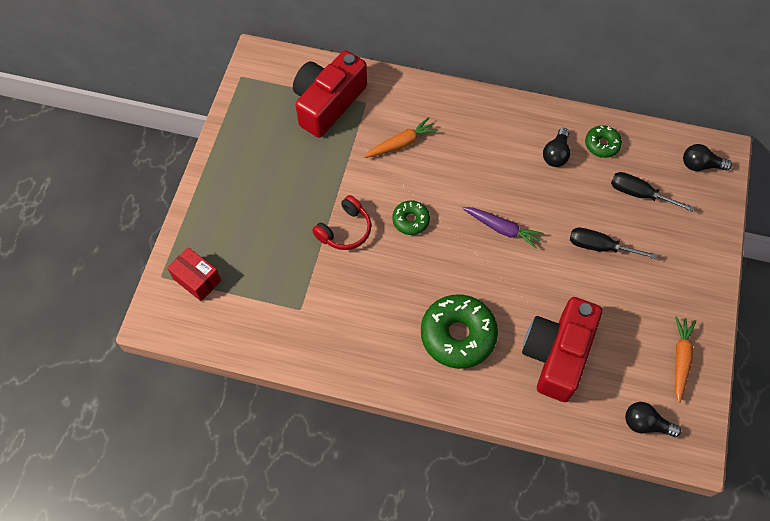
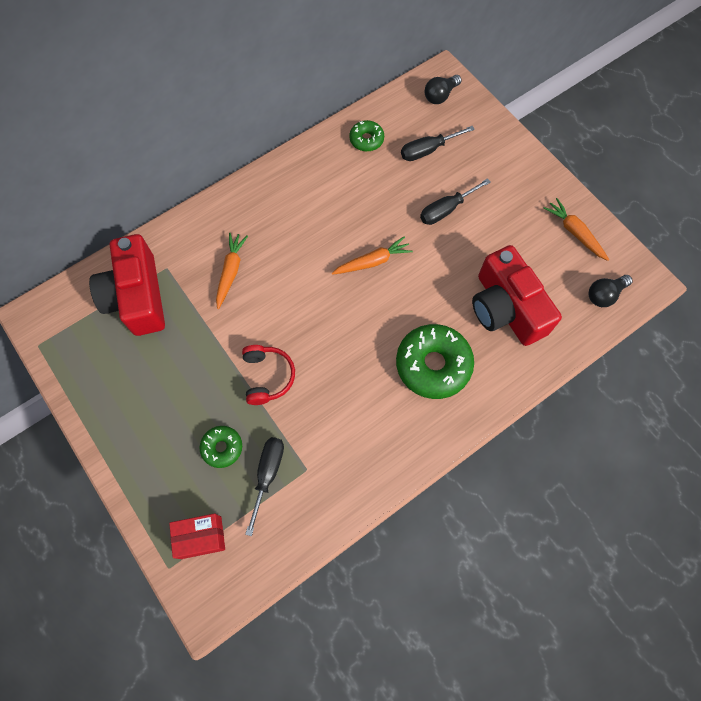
camera: 50 degrees left, 5 degrees up
(275, 287) = (268, 474): none -> black screwdriver
(410, 220) = (305, 320): green donut -> green donut (222, 448)
(502, 229) = (373, 261): purple carrot -> orange carrot
(556, 154) = (345, 175): black light bulb -> none

